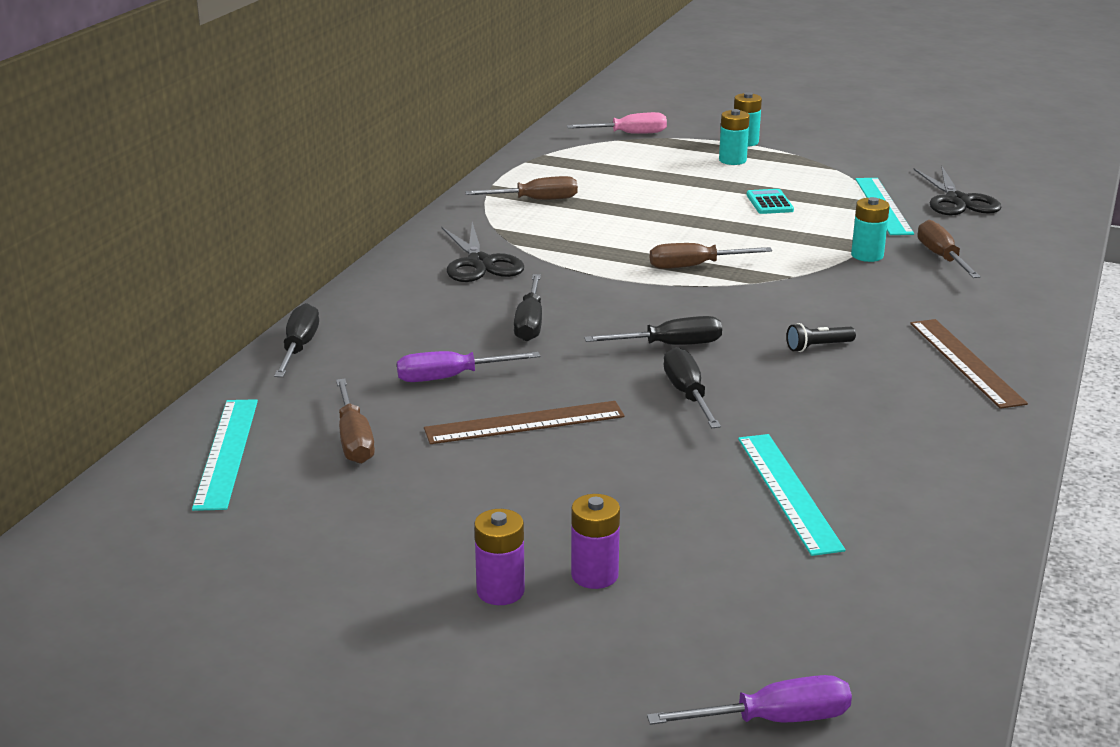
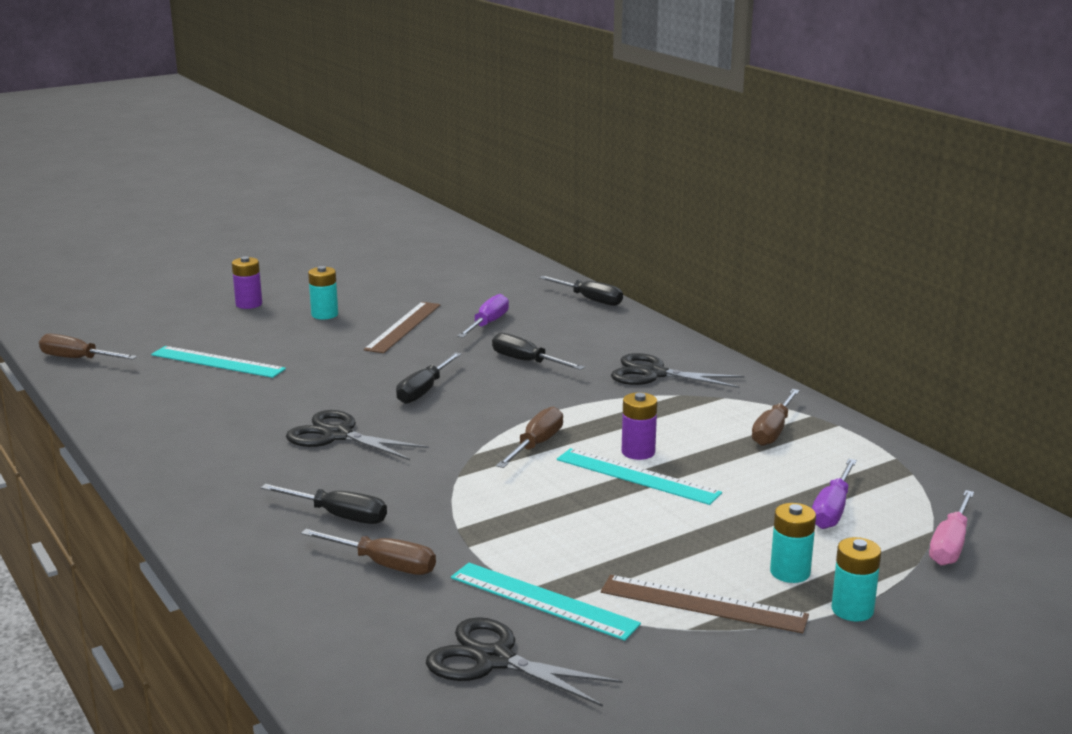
camera: 125 degrees right, 5 degrees down
(227, 452) = (490, 266): turquoise ruler -> turquoise ruler (637, 476)
(354, 440) = (456, 290): brown screwdriver -> brown screwdriver (77, 359)
(500, 591) = (275, 287): purple battery -> purple battery (638, 452)
(687, 394) = (356, 374): black screwdriver -> black screwdriver (339, 516)
(769, 203) = (633, 538): turquoise calculator -> none
(773, 720) = (104, 305): purple screwdriver -> purple screwdriver (832, 510)
(818, 347) = (337, 435): black flashlight -> black scissors
(867, 255) = (444, 529): turquoise battery -> turquoise battery (324, 315)
(966, 362) = (223, 476): brown ruler -> brown ruler (703, 604)

